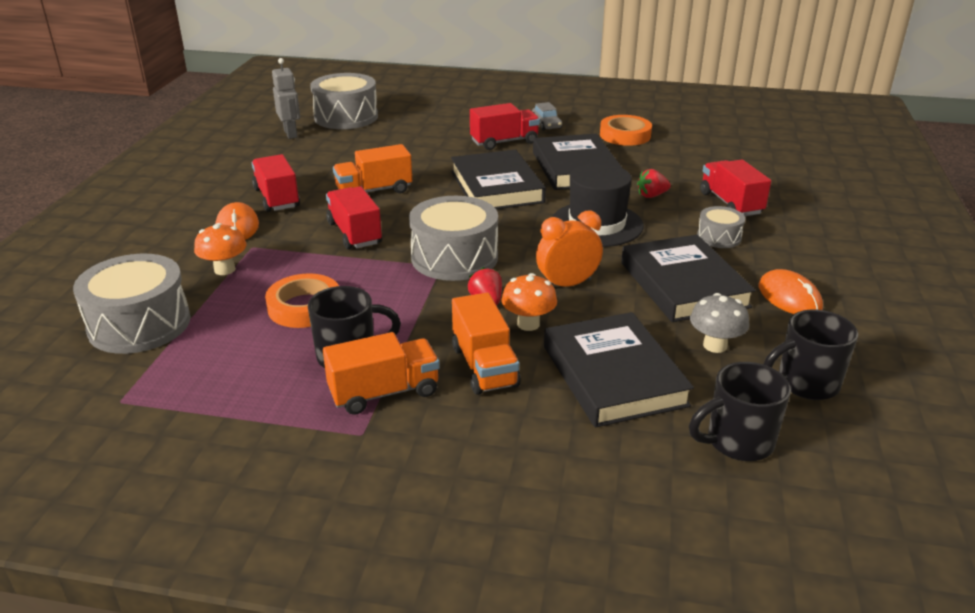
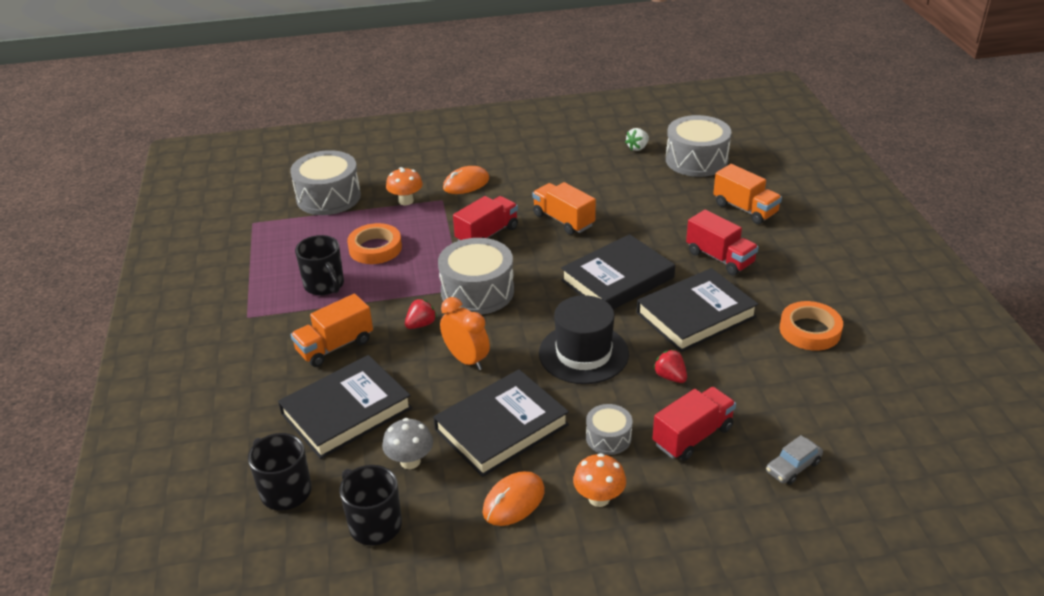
camera: 70 degrees right, 5 degrees up
(277, 198) = (519, 183): red truck -> none
(291, 134) = (637, 148): grey robot -> white strawberry
(384, 392) = (291, 312): orange truck -> orange truck (745, 209)
(528, 324) = (398, 353): orange mushroom -> orange mushroom (599, 498)
(546, 124) = (788, 272): grey car -> grey car (793, 467)

